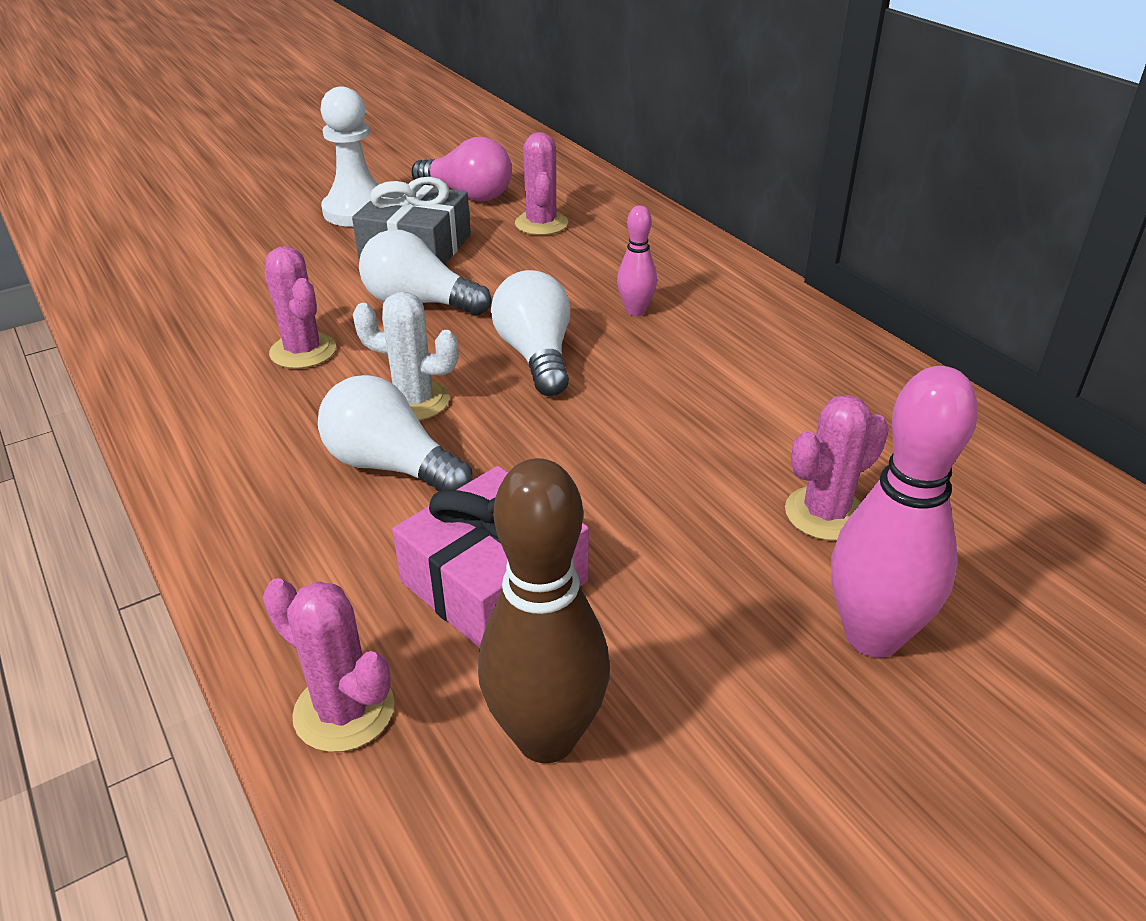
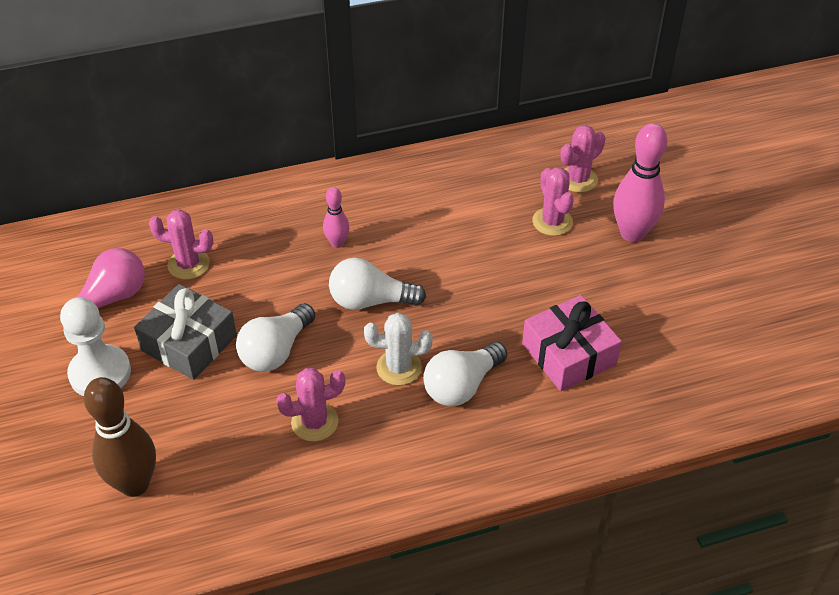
camera: 75 degrees left, 10 degrees up
(344, 711) = (640, 421): pink cactus -> pink cactus (578, 179)
(414, 401) = (399, 367): white cactus -> white cactus turned 60 degrees clockwise
(546, 737) = (667, 352): brown bowling pin -> brown bowling pin (134, 484)

